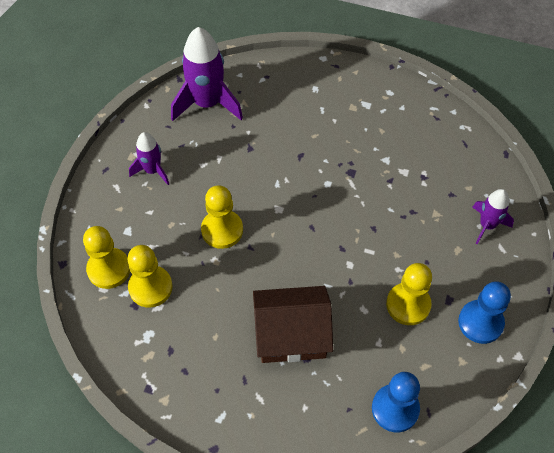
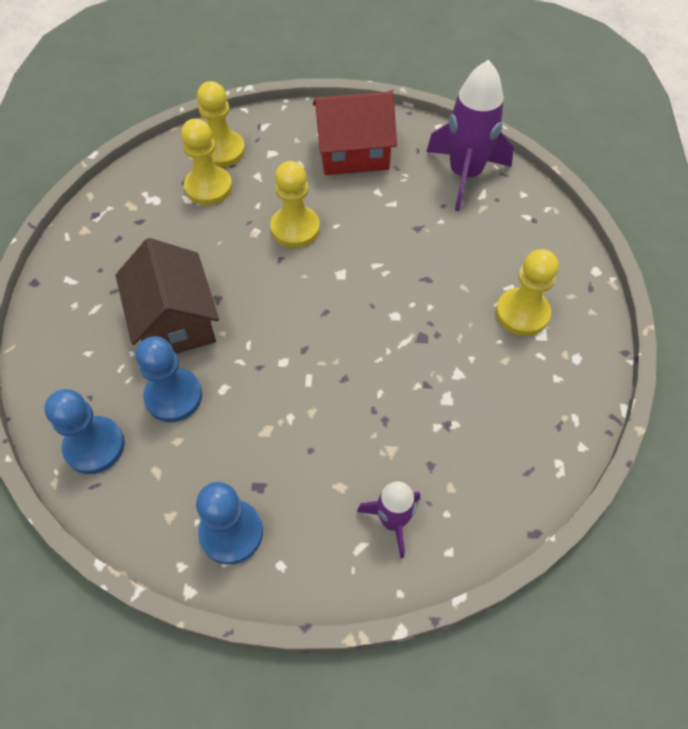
camera: 75 degrees right, 0 degrees up
(152, 170) = (353, 152): purple rocket -> red house
(363, 345) = (173, 396): none -> blue pawn
(408, 305) = (240, 437): yellow pawn -> yellow pawn (522, 313)

